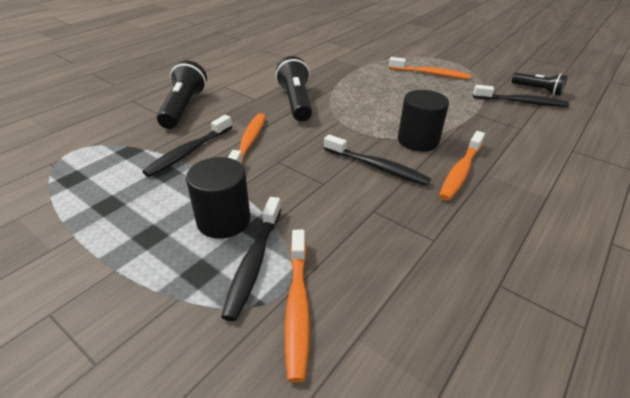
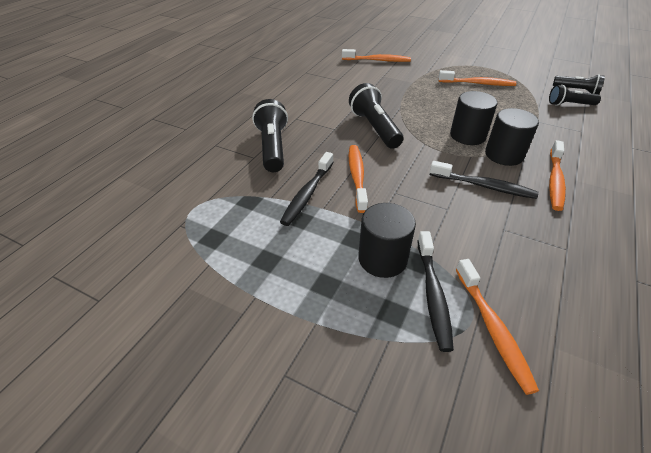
camera: 10 degrees left, 5 degrees up
(338, 45) = (378, 60): none -> orange toothbrush
(389, 119) = (467, 135): none -> black cylinder
(521, 102) = (569, 104): black toothbrush -> black flashlight

